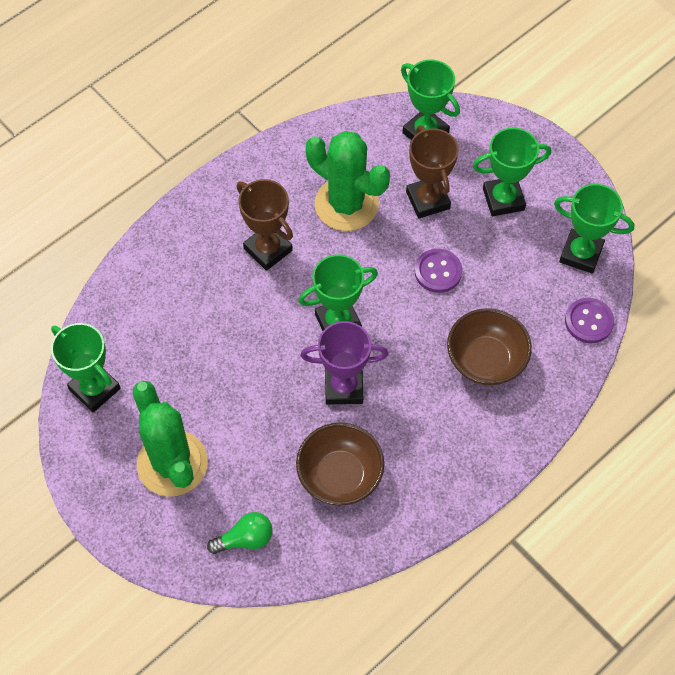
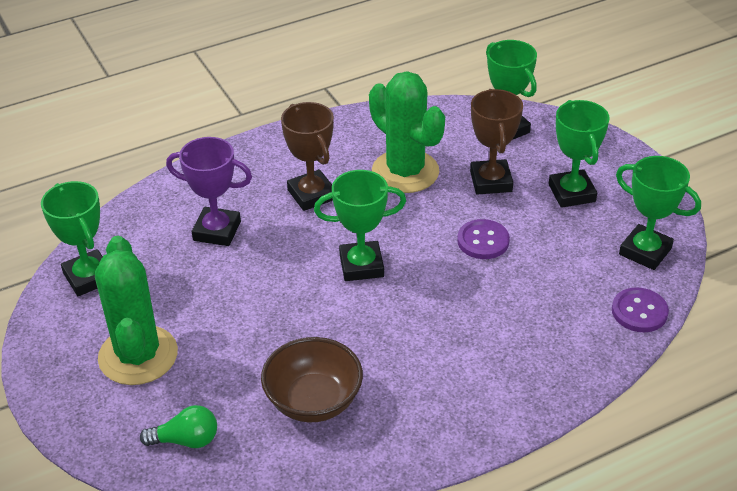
camera: 15 degrees right, 20 degrees down
(344, 387) = (347, 322): purple trophy -> purple trophy (217, 231)
(485, 360) = (512, 326): brown bowl -> none
(503, 199) = (571, 193): green trophy -> green trophy turned 75 degrees clockwise

